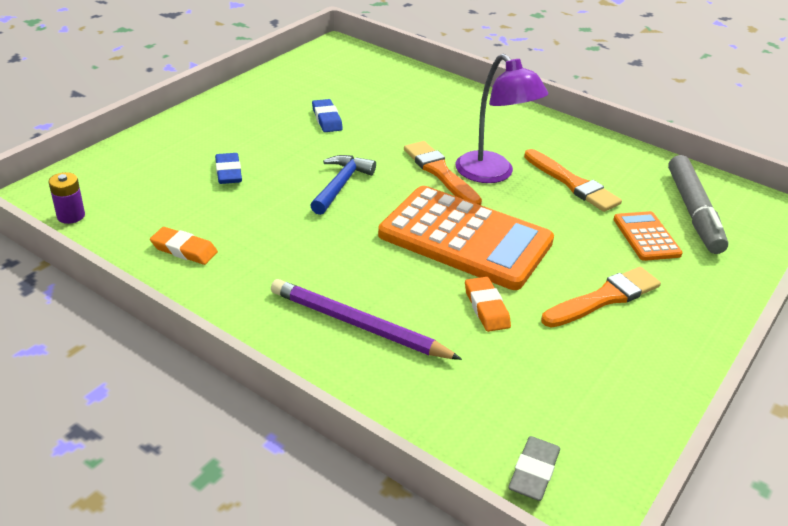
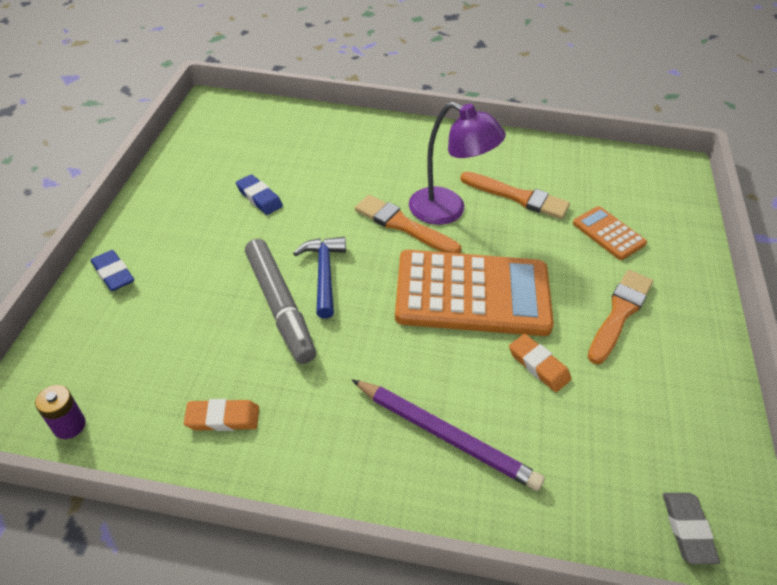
camera: 25 degrees left, 10 degrees up
(228, 172) = (204, 299): blue eraser -> blue eraser (113, 273)
(358, 325) = (446, 436): purple pencil -> purple pencil turned 150 degrees counterclockwise
(693, 212) = (625, 193): grey marker -> grey marker (280, 306)

